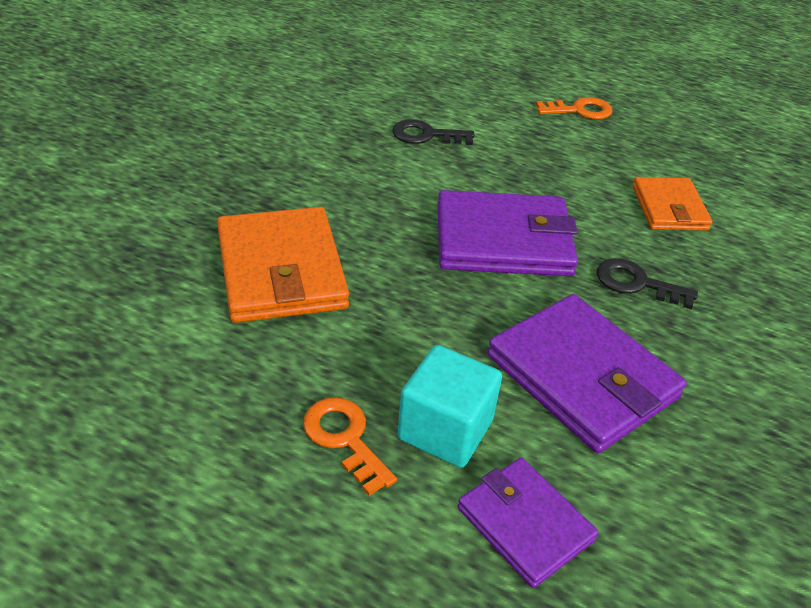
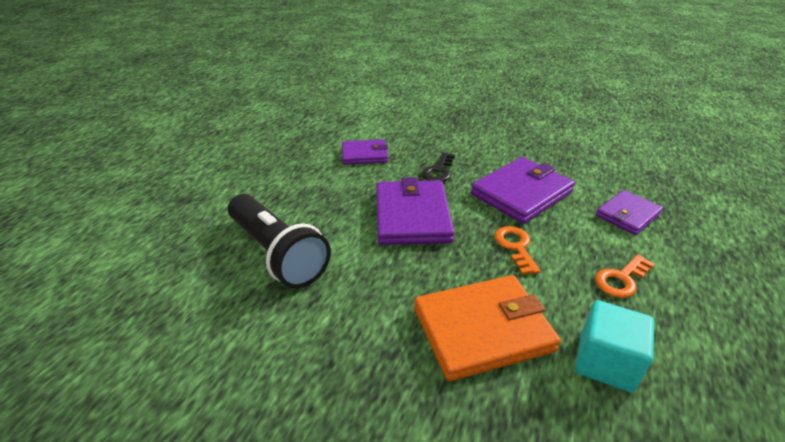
camera: 90 degrees left, 5 degrees down
(426, 135) = (277, 253): black key -> black flashlight
(445, 429) = (588, 240): turquoise cube -> turquoise cube (605, 362)
(580, 110) = (247, 177): orange key -> orange key (515, 247)
(669, 208) = (365, 154): orange wallet -> purple wallet

